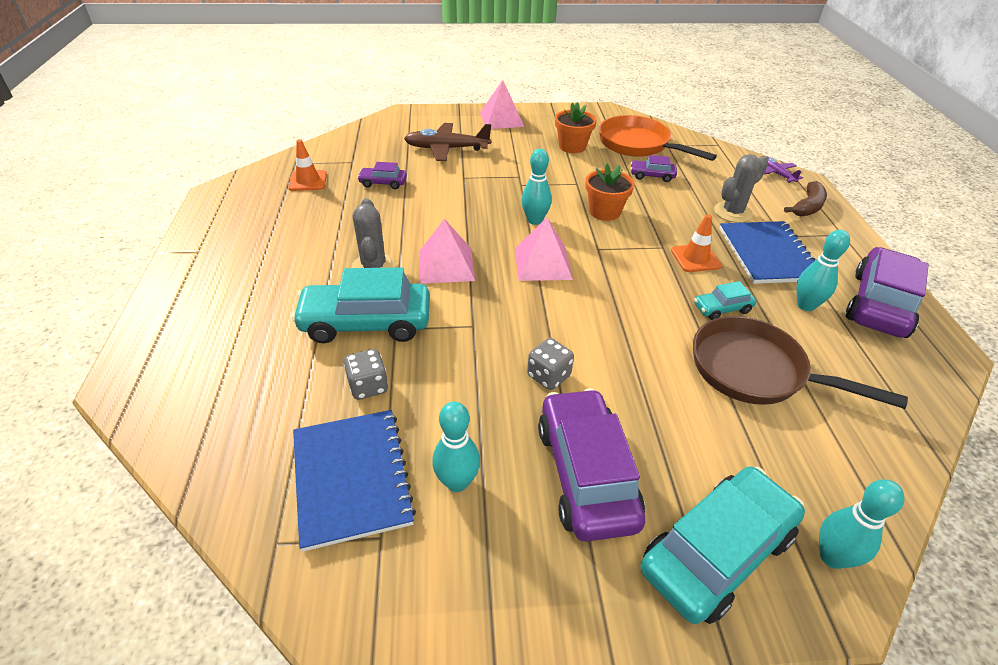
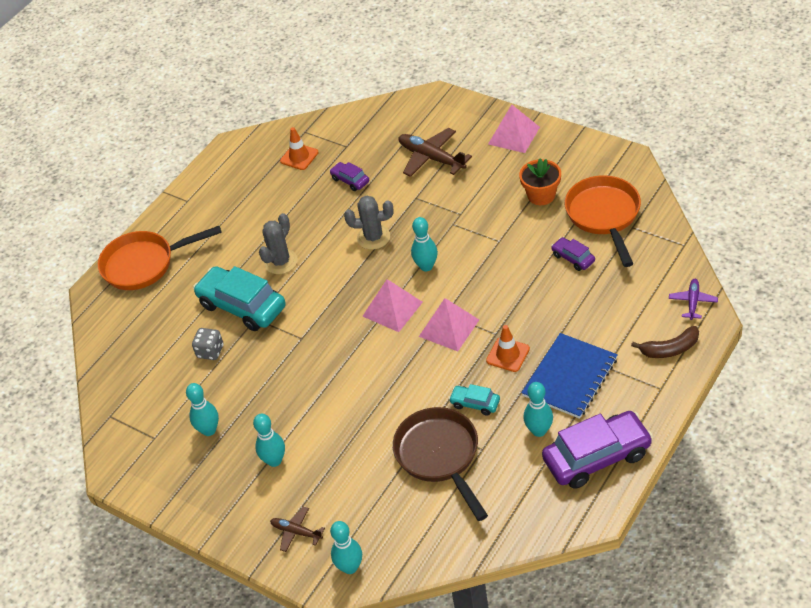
camera: 45 degrees right, 5 degrees up
(184, 329) = (144, 264): none -> orange pan
(351, 478) = (163, 401): blue notebook -> none
(446, 265) = (327, 281): pink pyramid -> pink pyramid (449, 328)
(548, 376) = (312, 395): grey dice -> none
(585, 474) = (274, 461): purple car -> turquoise bowling pin
(604, 212) = (489, 280): orange flower pot -> none
(716, 552) = (296, 532): turquoise car -> brown plane
(732, 212) = (594, 326): grey cactus -> grey cactus (373, 237)

